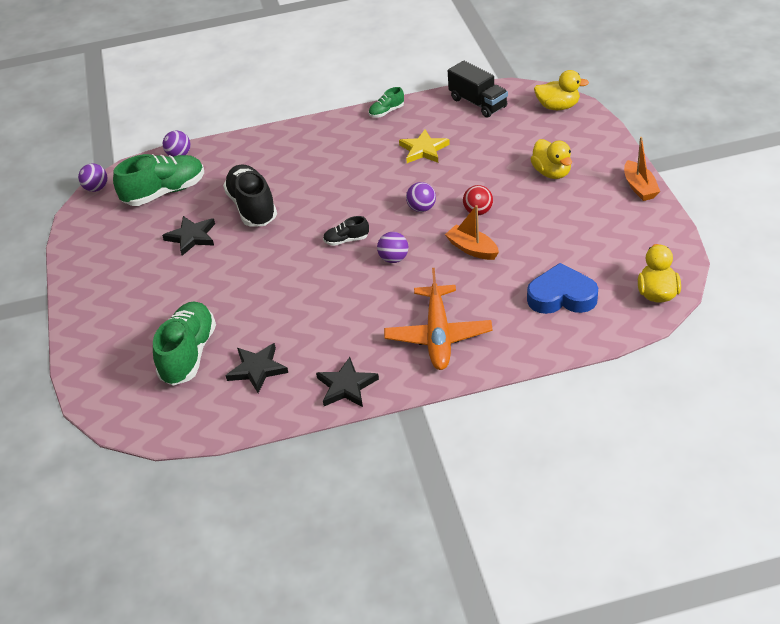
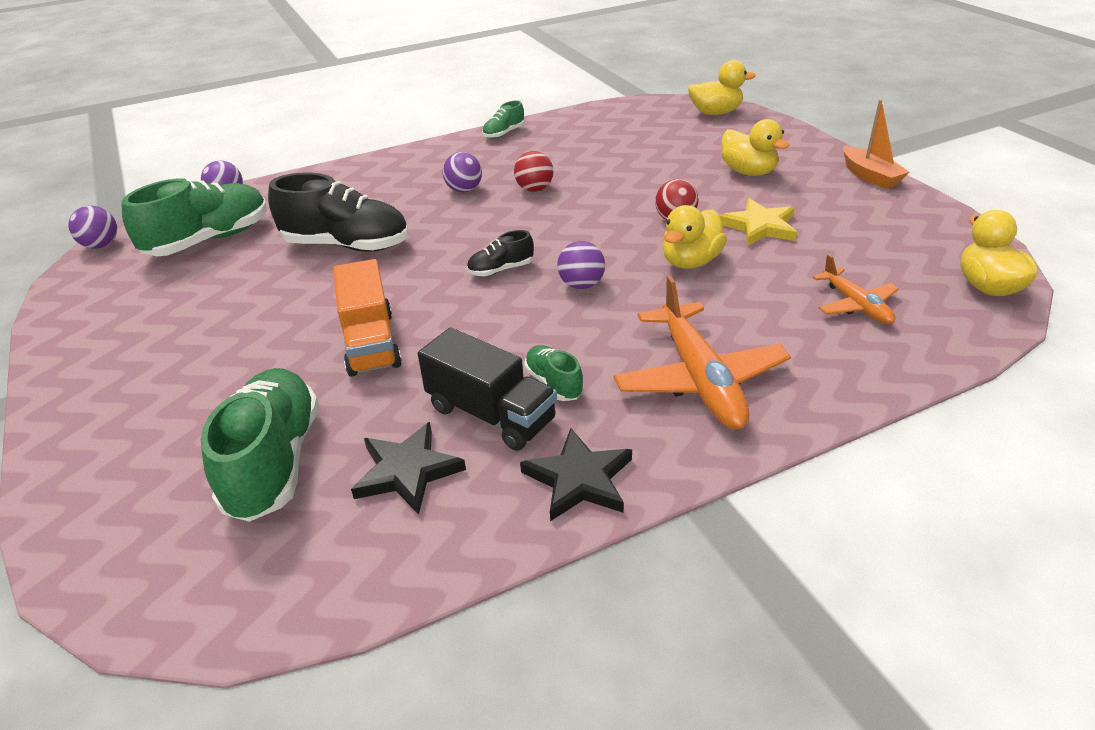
camera: 15 degrees left, 5 degrees down
(191, 237) = (258, 289): black star -> none
(252, 207) = (347, 245): black shoe -> black shoe turned 135 degrees clockwise
(253, 285) = (370, 343): none -> orange truck
(352, 327) = (553, 383): none -> green shoe
(391, 172) = (534, 189): none -> red ball
(421, 208) = (595, 223): purple ball -> purple ball (464, 190)
(423, 149) = (568, 164): yellow star -> yellow star (759, 226)
(472, 249) = (690, 261): orange boat -> yellow duck
(478, 103) = (615, 117): black truck -> black truck (491, 414)
(561, 296) = (855, 305): blue heart -> orange plane

